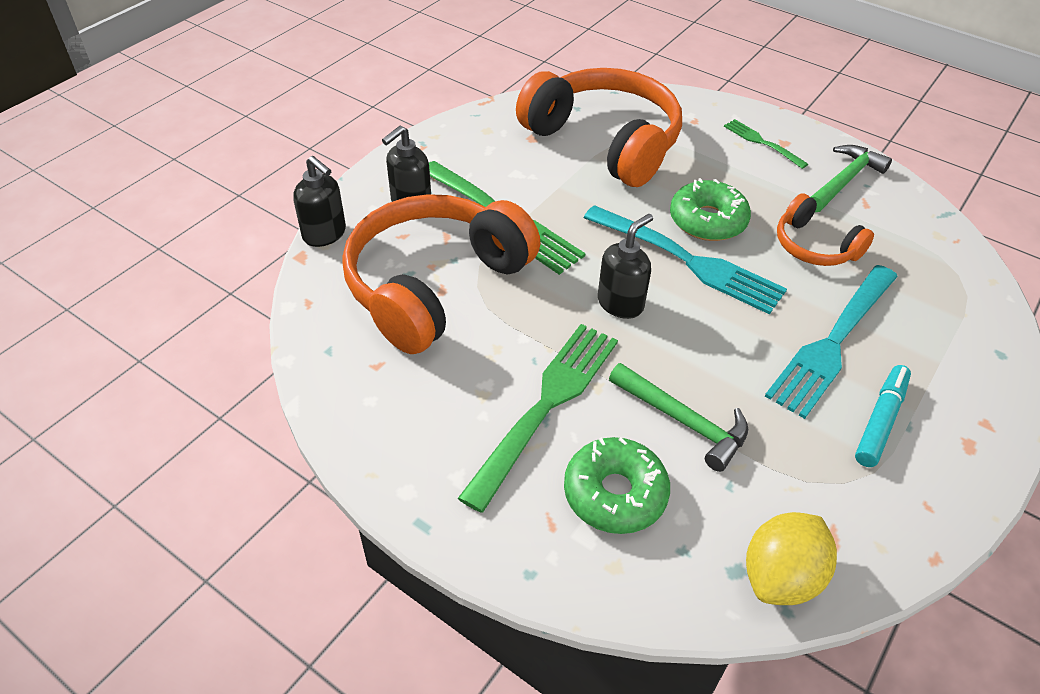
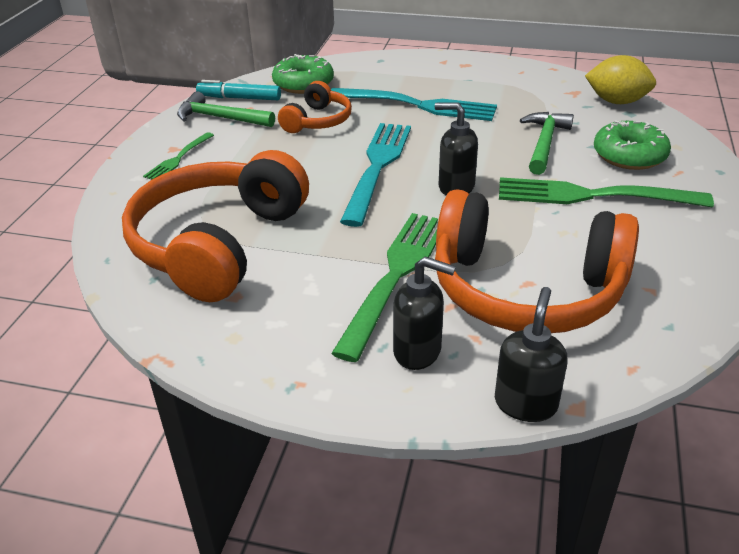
camera: 110 degrees left, 10 degrees down
(707, 221) = (317, 167): green donut -> green donut (303, 84)
(880, 421) = (473, 87): turquoise marker -> turquoise marker (239, 98)

